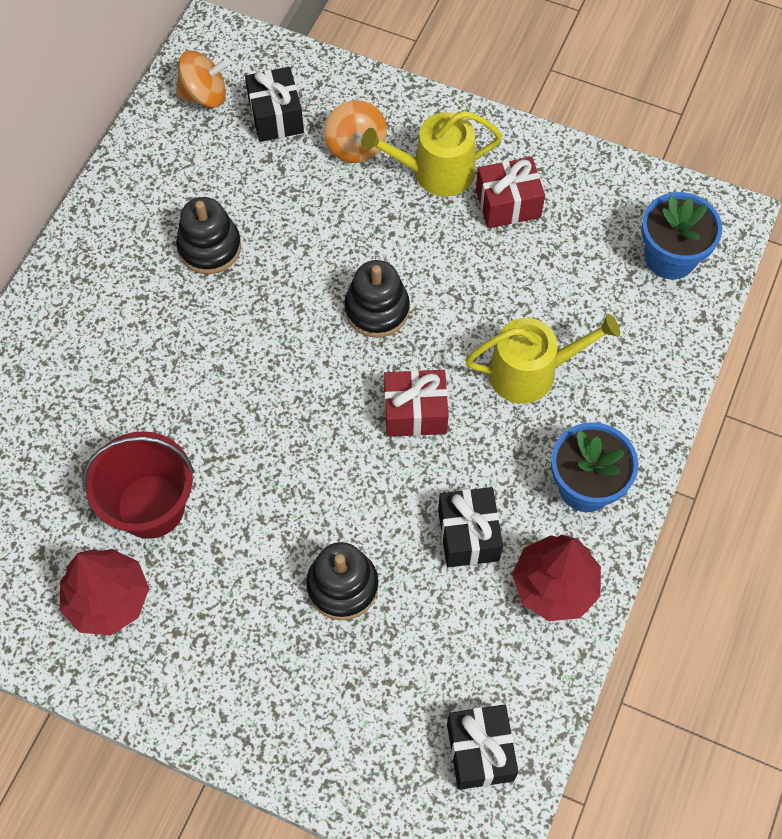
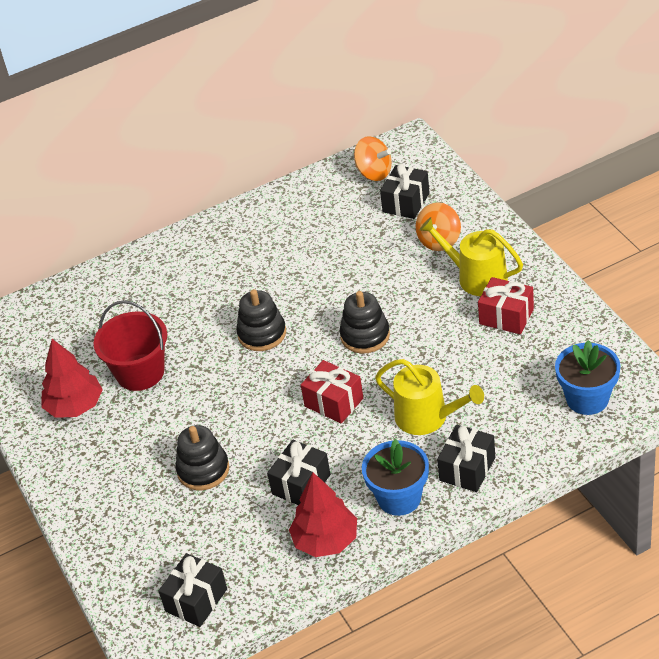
camera: 45 degrees right, 20 degrees down
(209, 247) = (299, 255): black stacking toy -> black stacking toy (262, 334)
(624, 409) = (467, 469): none -> black gift

